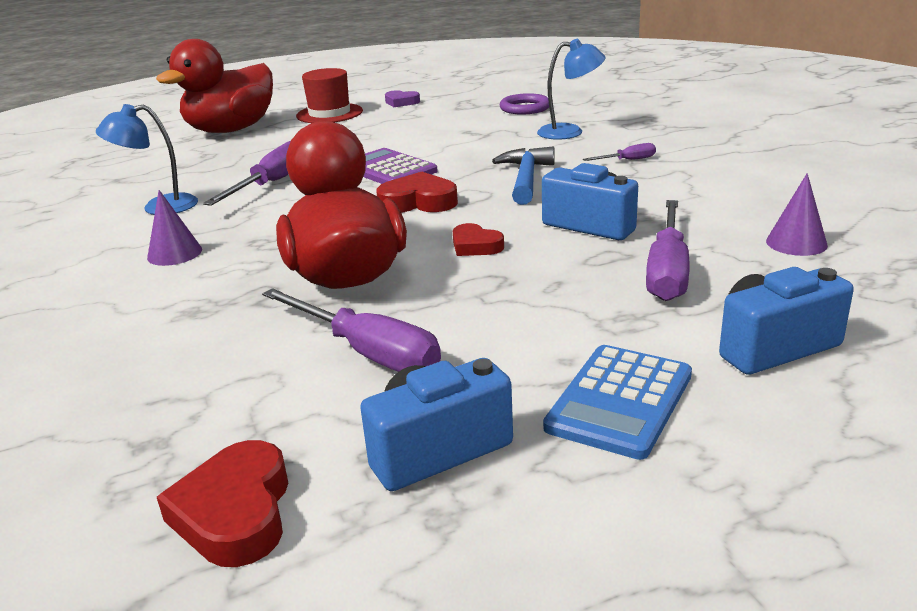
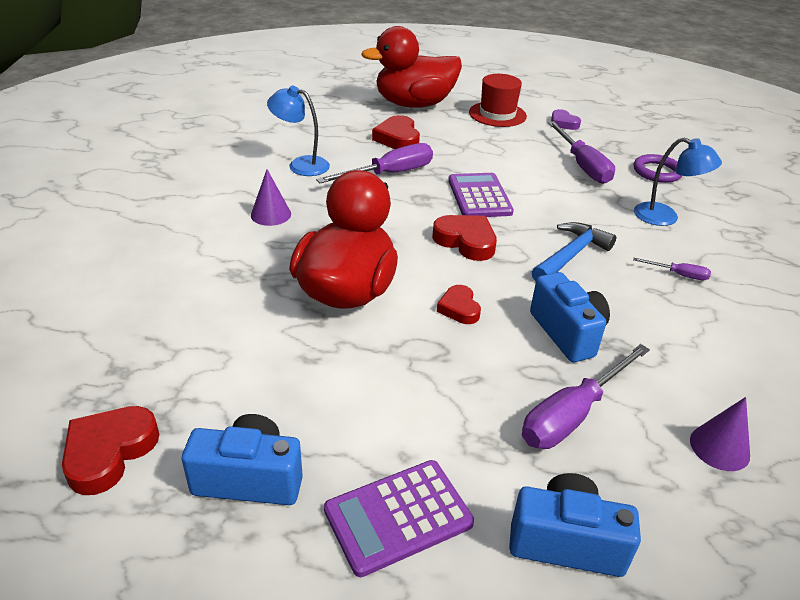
camera: 30 degrees right, 10 degrees up
(247, 157) = (398, 138): none -> red heart
(367, 352) = (292, 369): purple screwdriver -> purple screwdriver (582, 166)
(620, 401) = (398, 517): blue calculator -> purple calculator

